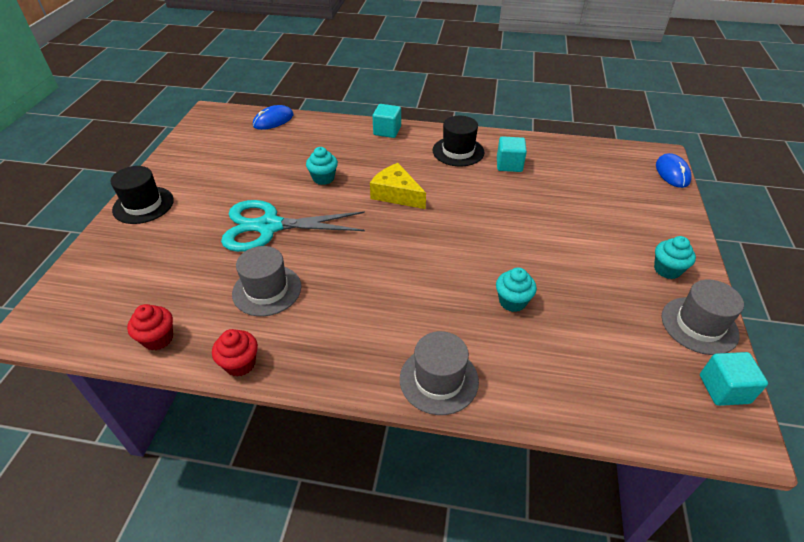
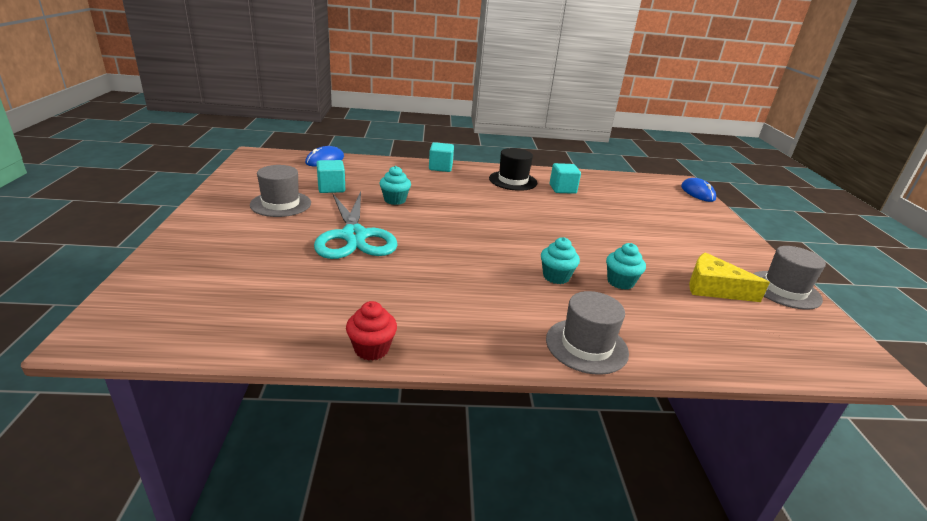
camera: 15 degrees left, 15 degrees down
(143, 205) = (206, 223): black hat -> none
(158, 338) = (265, 334): red cupcake -> none
(267, 290) = (374, 286): grey hat -> grey hat (281, 204)
(269, 227) = (354, 236): turquoise scissors -> turquoise scissors turned 90 degrees counterclockwise
(396, 194) = (471, 210): yellow cheese -> yellow cheese (713, 288)
(667, 270) = (734, 254): turquoise cupcake -> turquoise cupcake (556, 277)
(724, 389) = (833, 332): turquoise cube -> turquoise cube (331, 188)

